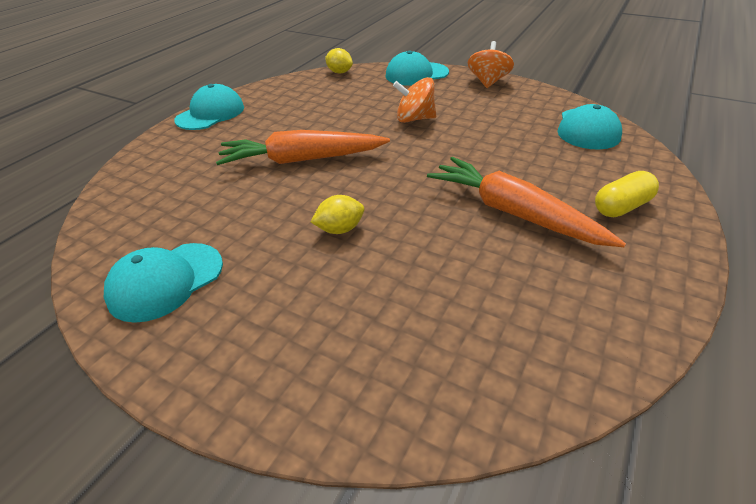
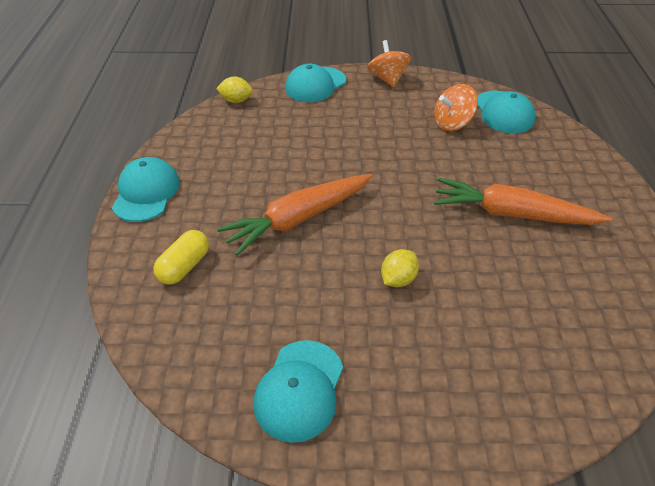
camera: 30 degrees left, 5 degrees up
(414, 119) = (359, 140): orange spinning top -> orange spinning top (452, 123)
(621, 207) = (576, 182): yellow capsule -> yellow capsule (184, 266)

